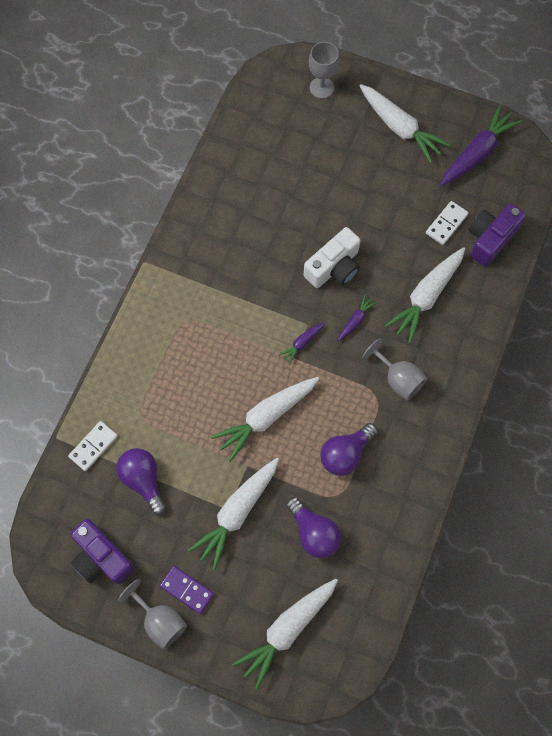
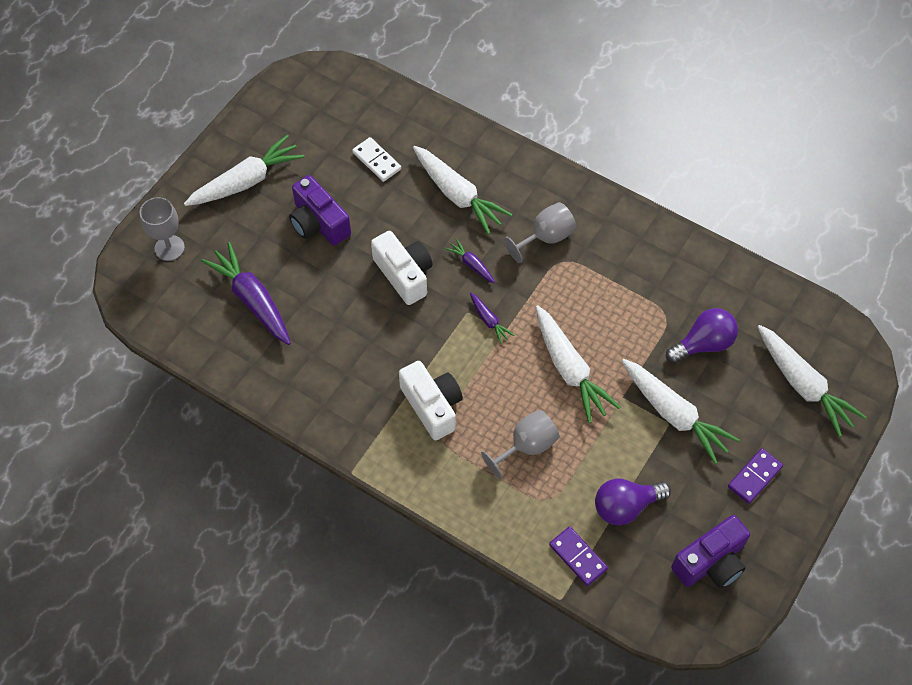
camera: 80 degrees left, 10 degrees down
(93, 446) = (578, 557): white domino -> purple domino
(160, 620) = (786, 509): grey goblet -> grey goblet (526, 446)
(212, 311) = (432, 406): none -> white camera
(345, 453) = (621, 300): purple light bulb -> none
(477, 153) = (298, 117): purple carrot -> purple carrot (252, 300)
(490, 239) = (404, 126): purple camera -> purple camera (318, 223)

